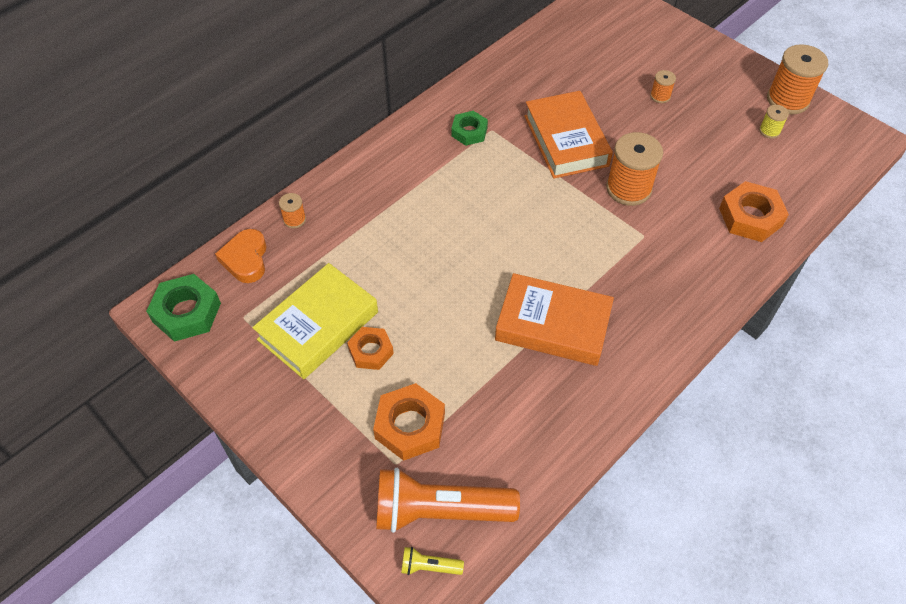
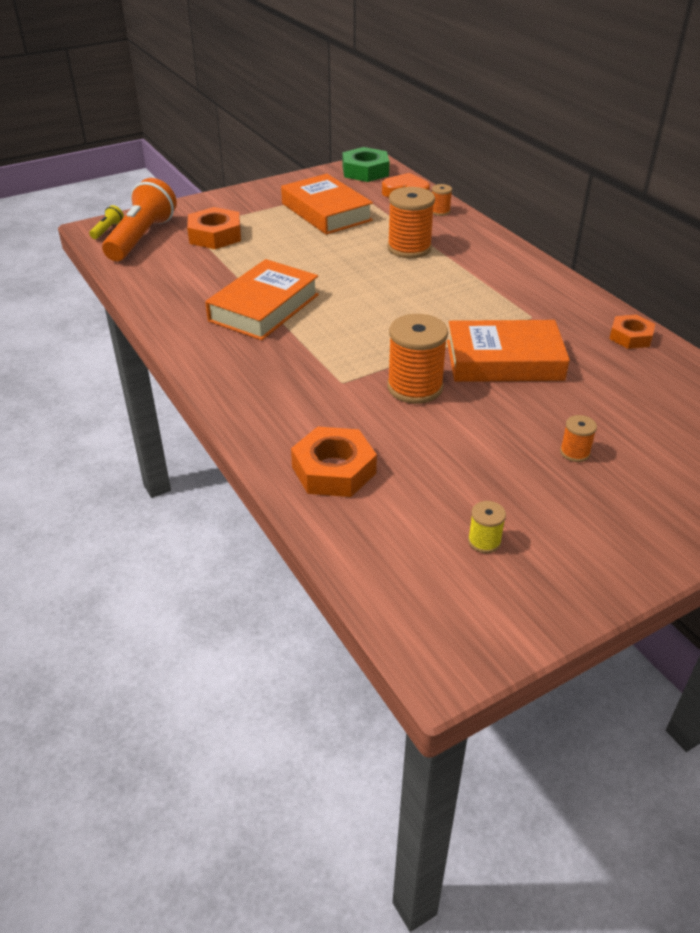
camera: 105 degrees right, 15 degrees down
(318, 326) = (326, 212): yellow book -> orange book
(371, 351) = (290, 228): orange nut -> orange nut (630, 337)
(469, 132) = (531, 303): green nut -> none
(787, 100) = (551, 588): orange spool -> orange spool (409, 248)

